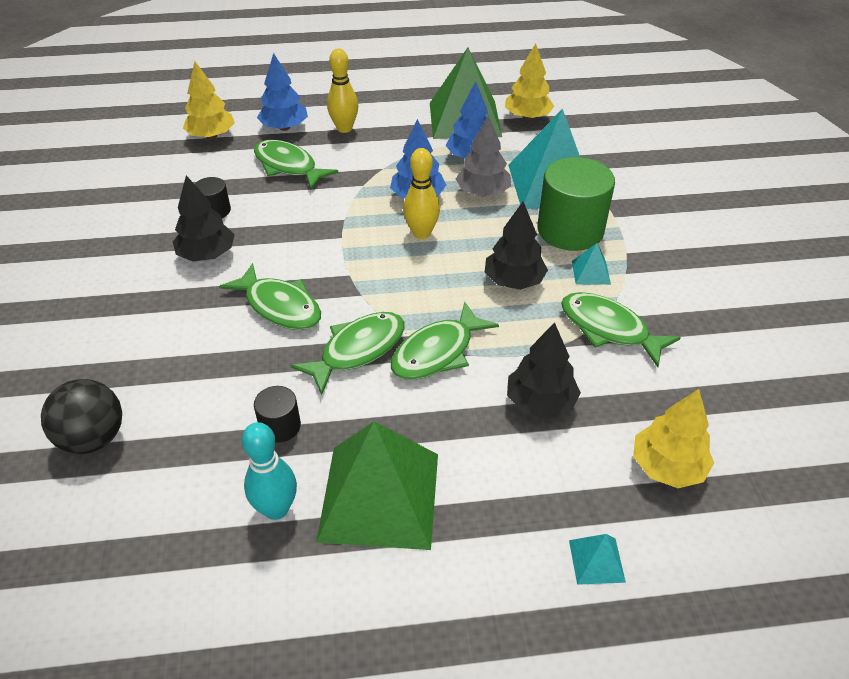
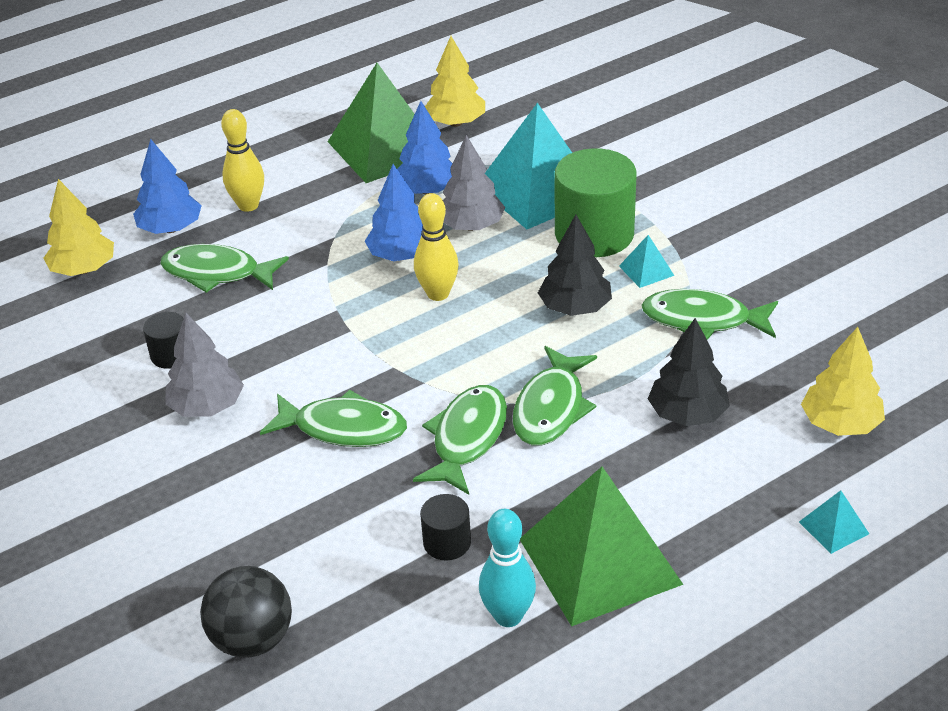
camera: 25 degrees left, 5 degrees down
(207, 254) = (207, 406): black tree -> grey tree

